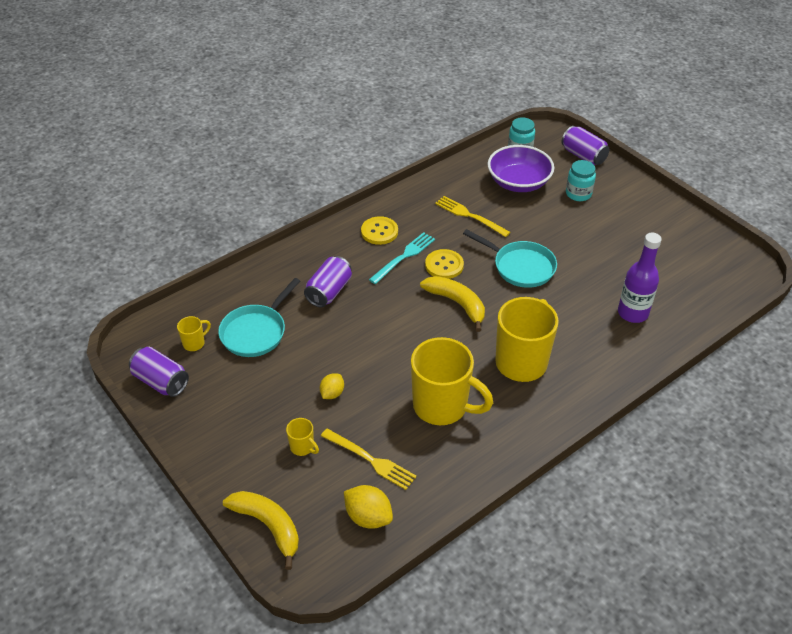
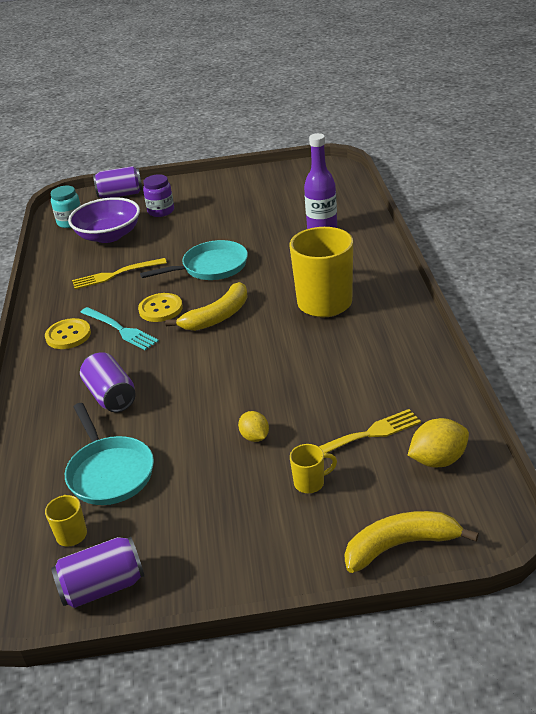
camera: 55 degrees left, 10 degrees down
(404, 256) = (121, 329): turquoise fork -> turquoise fork turned 150 degrees clockwise
(442, 406) = (335, 366): yellow mug -> none
(457, 304) = (217, 317): yellow banana -> yellow banana turned 150 degrees clockwise
(578, 194) = (161, 211): turquoise jar -> purple jar

